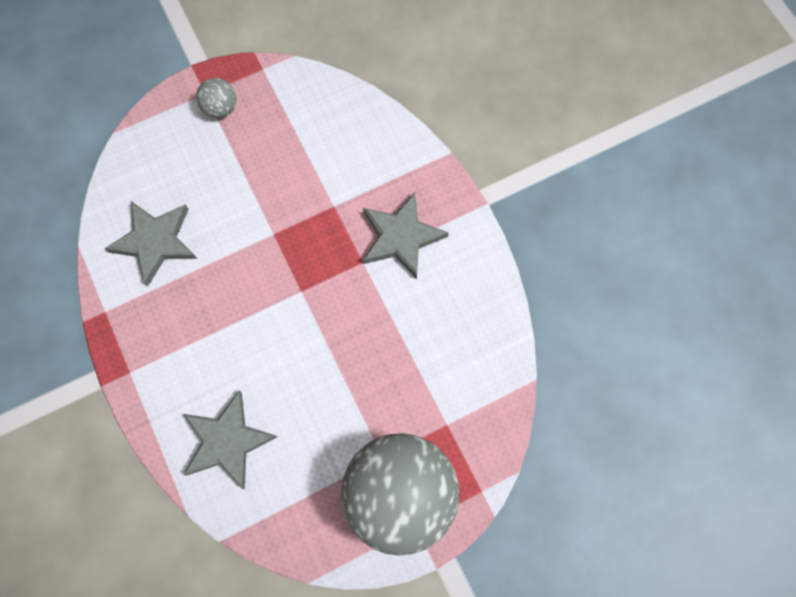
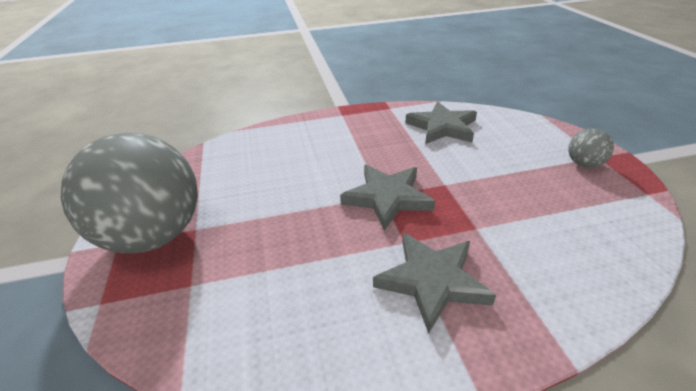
camera: 105 degrees right, 35 degrees down
(227, 441) = (269, 148): grey star -> grey star (387, 198)

